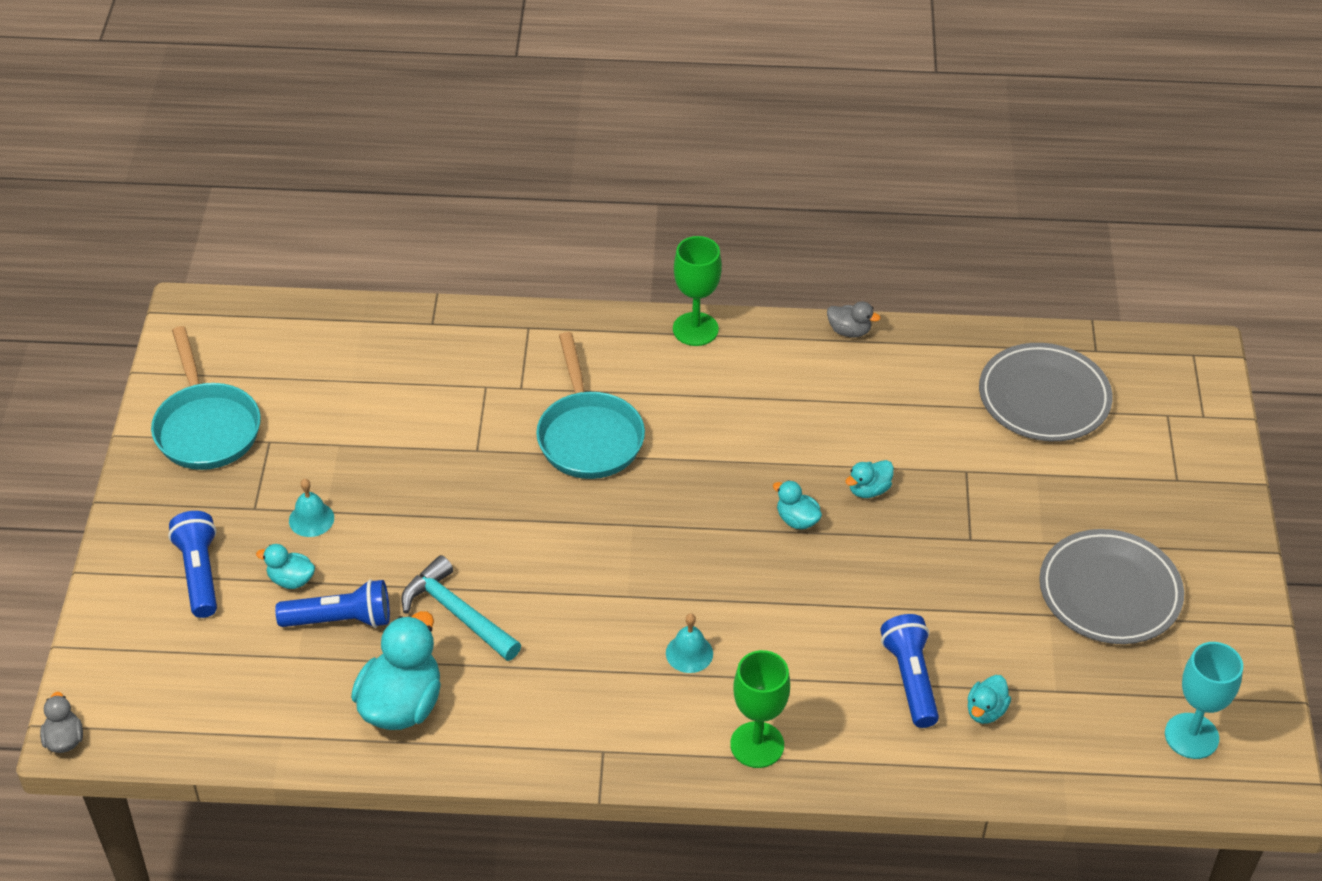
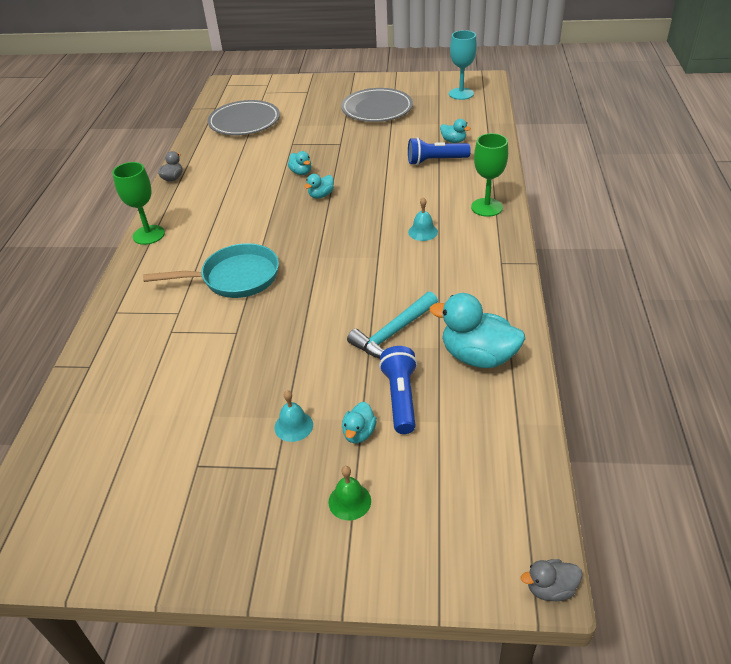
camera: 85 degrees left, 5 degrees down
(199, 573) = (349, 501): blue flashlight -> green bell
(206, 427) = (166, 518): turquoise pan -> none

